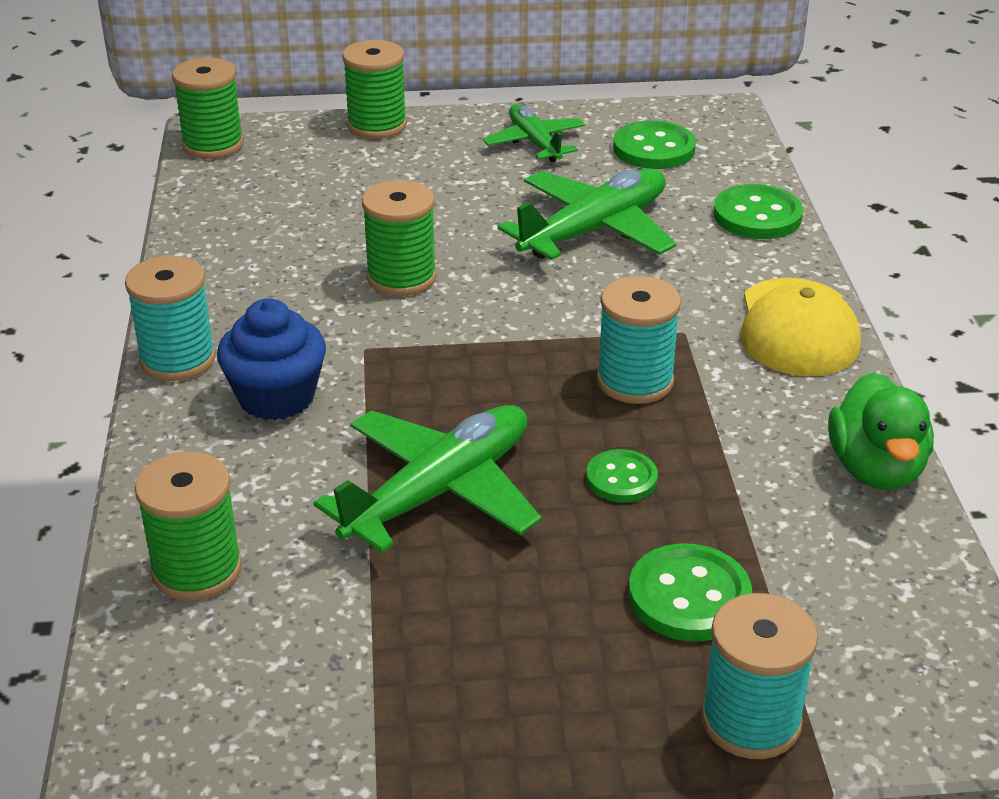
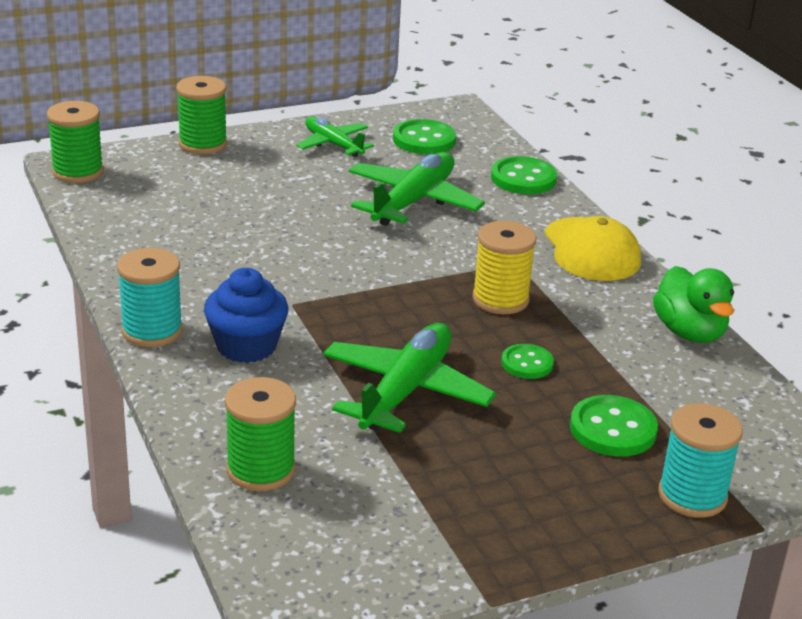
camera: 20 degrees left, 5 degrees down
(401, 277) = (290, 251): green spool -> none
(635, 381) = (500, 299): turquoise spool -> yellow spool

